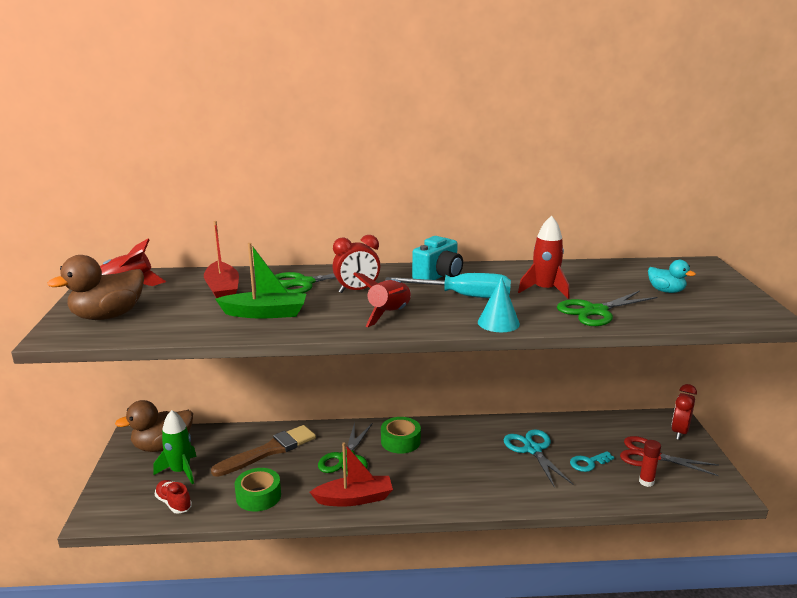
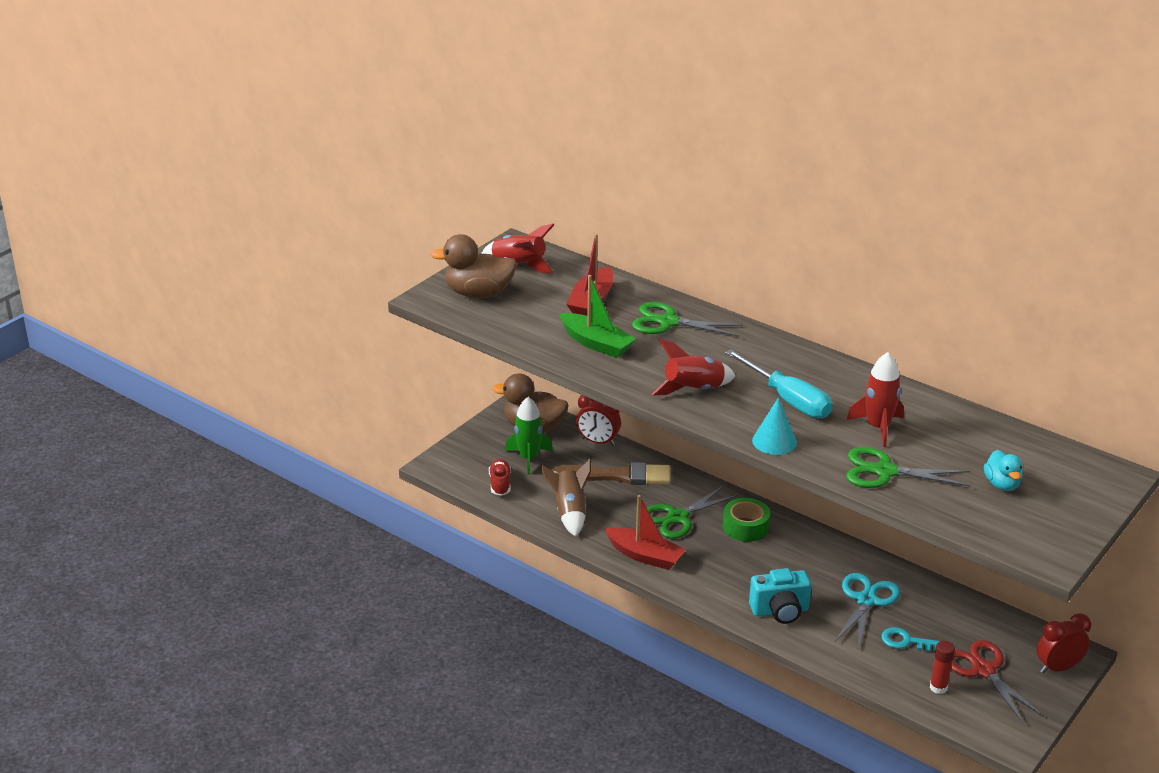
camera: 40 degrees right, 10 degrees up
(258, 496) = (569, 512): green tape -> brown rocket
(357, 290) = (702, 351): red clock -> red clock (598, 442)
(438, 276) = (801, 366): turquoise camera -> turquoise camera (780, 611)

